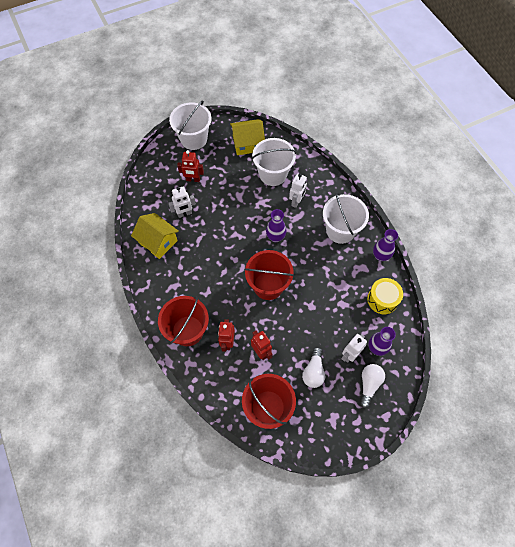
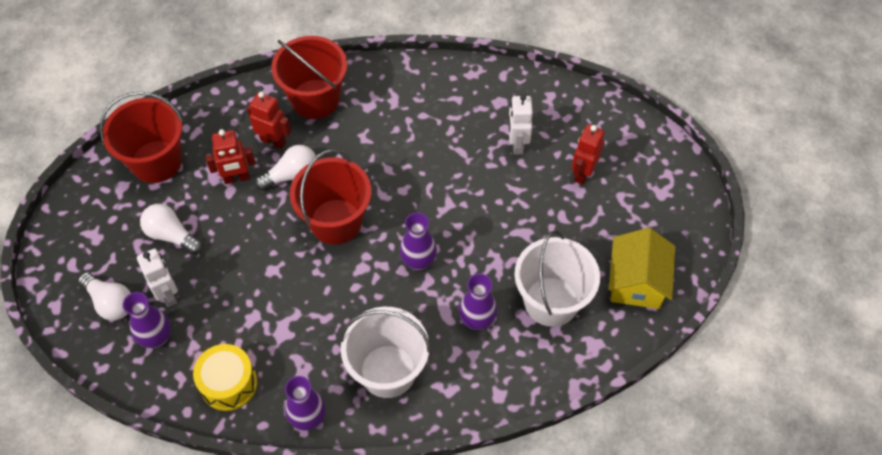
camera: 110 degrees right, 5 degrees down
(158, 241) = (478, 97): yellow house -> none
(193, 139) = (674, 198): white bucket -> none
(247, 321) = (291, 175): none -> white light bulb
(296, 201) = (477, 320): white robot -> purple vase

